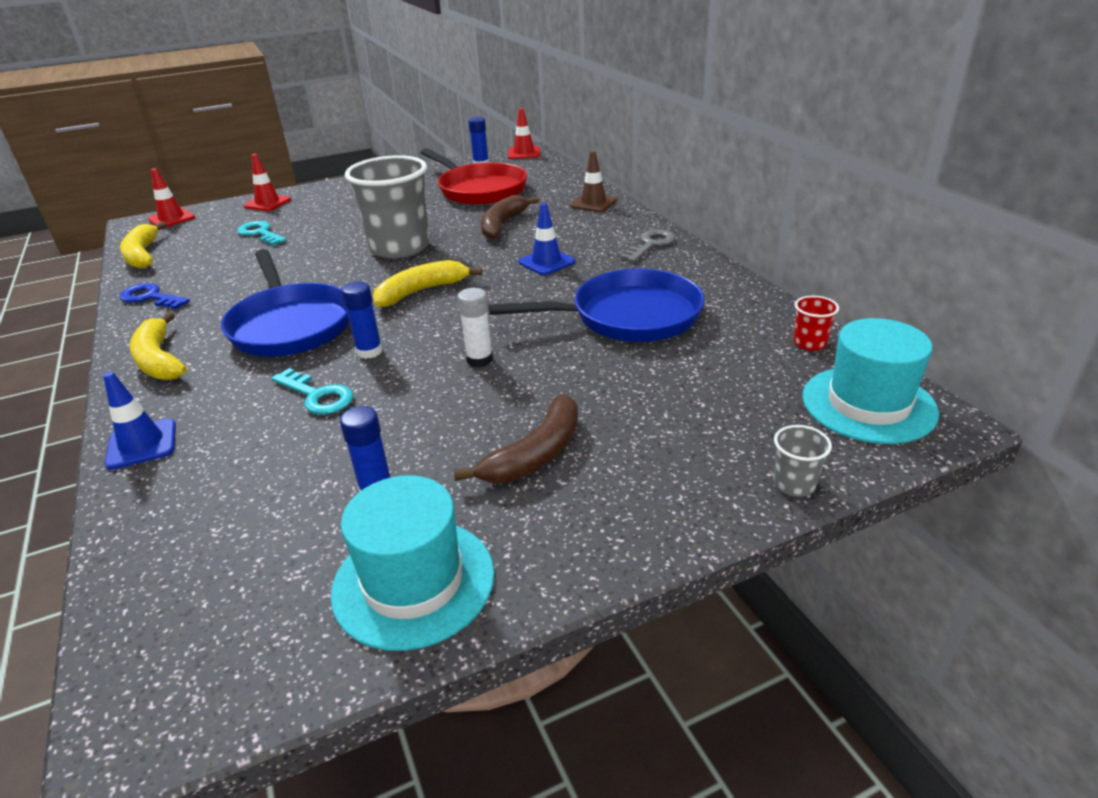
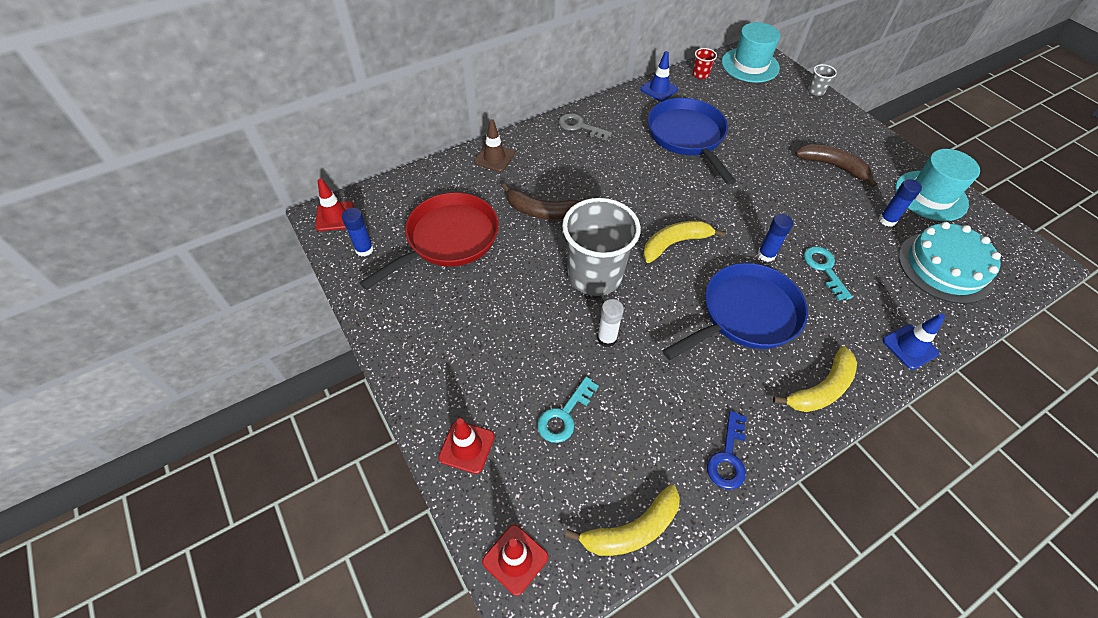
camera: 100 degrees left, 20 degrees up
(236, 535) = (945, 267): none -> turquoise cake
(317, 396) = (824, 269): turquoise key -> turquoise key turned 45 degrees counterclockwise
(421, 291) = (674, 243): yellow banana -> yellow banana turned 105 degrees clockwise
(479, 360) = (757, 197): white glue stick -> white glue stick (607, 338)
(546, 262) = (614, 178): blue traffic cone -> blue traffic cone (659, 89)

